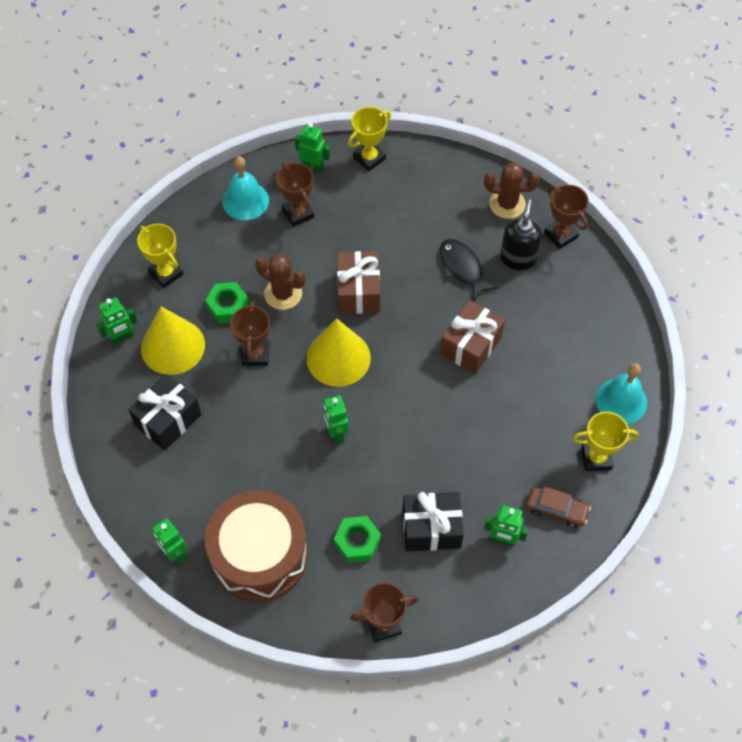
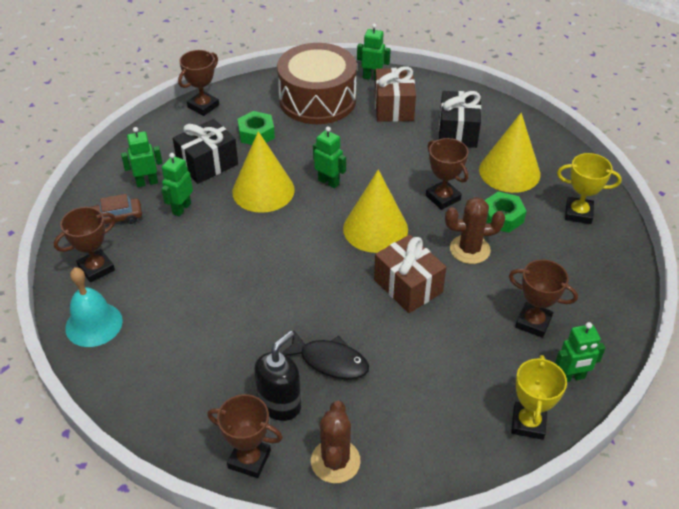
camera: 145 degrees right, 15 degrees down
(122, 338) = (551, 158): green robot -> green robot (181, 208)
(245, 201) = (591, 306): turquoise bell -> none
(401, 460) = (263, 190): none -> yellow cone
(471, 346) = (268, 296): brown gift -> brown gift (394, 107)
(507, 204) = (335, 461): brown cactus -> brown cactus turned 60 degrees counterclockwise
(518, 258) = (280, 404): black soap dispenser -> black soap dispenser turned 120 degrees counterclockwise
(596, 458) = (96, 268): yellow trophy -> brown trophy

